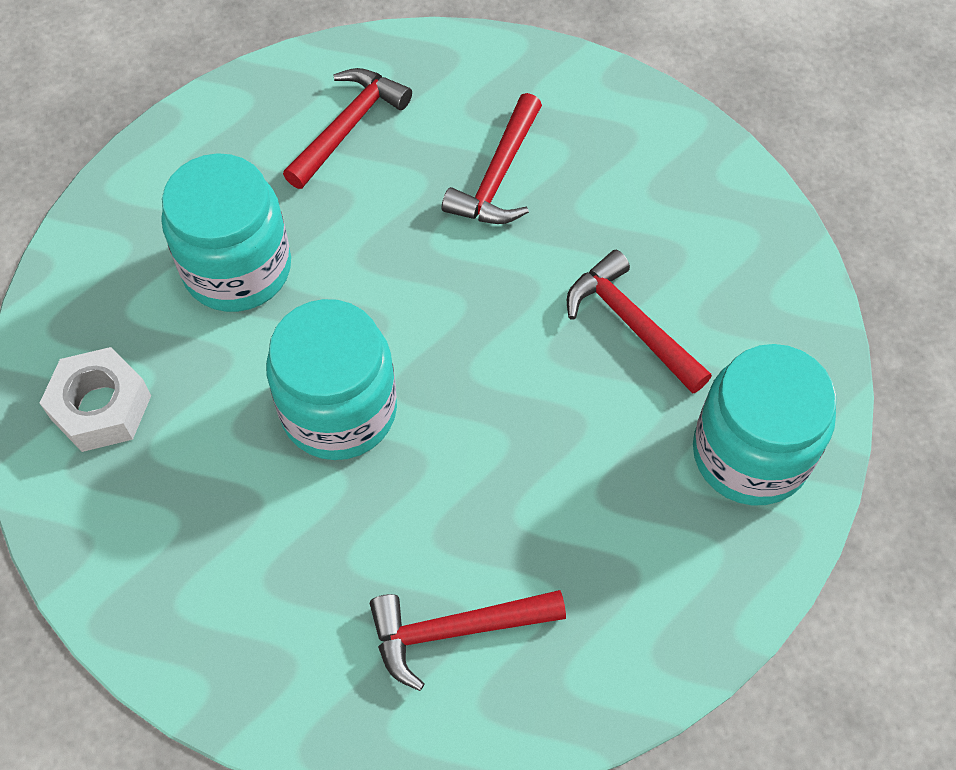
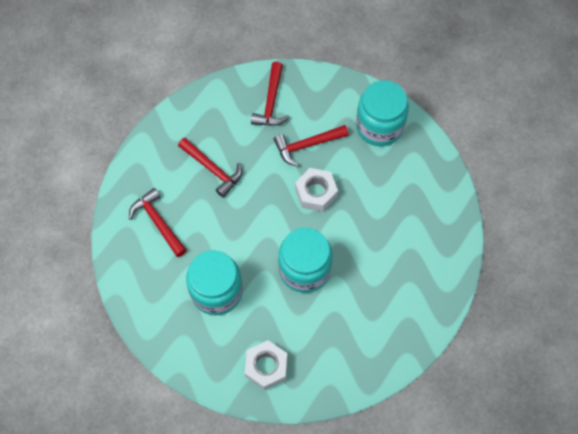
camera: 70 degrees left, 5 degrees up
(455, 630) = (415, 255): red hammer -> red hammer (271, 102)
(526, 376) = (316, 193): none -> white nut

